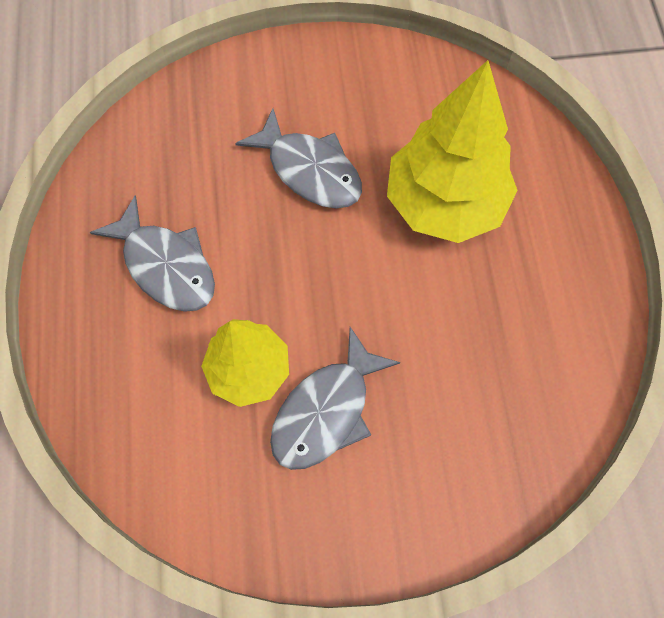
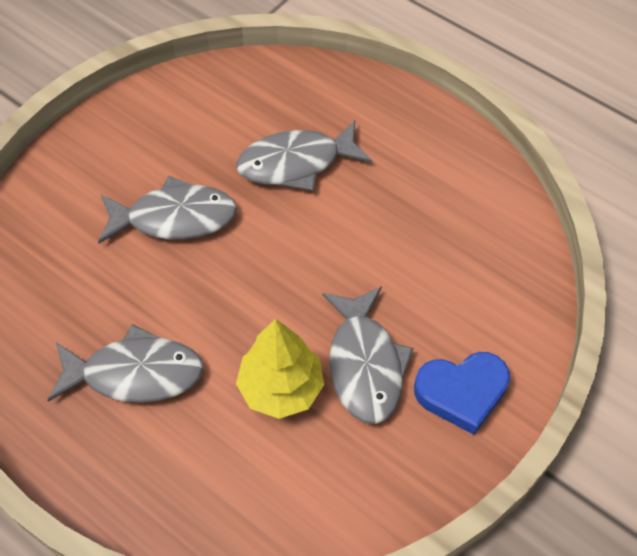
camera: 45 degrees left, 10 degrees down
(374, 504) = (462, 392): none -> blue heart
(444, 203) = (296, 163): yellow tree -> grey fish

